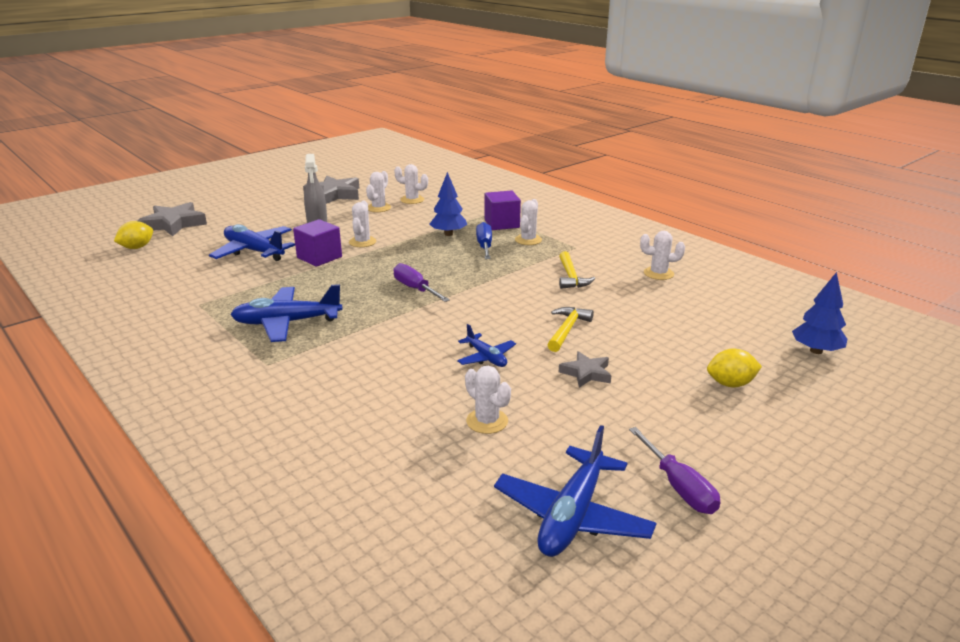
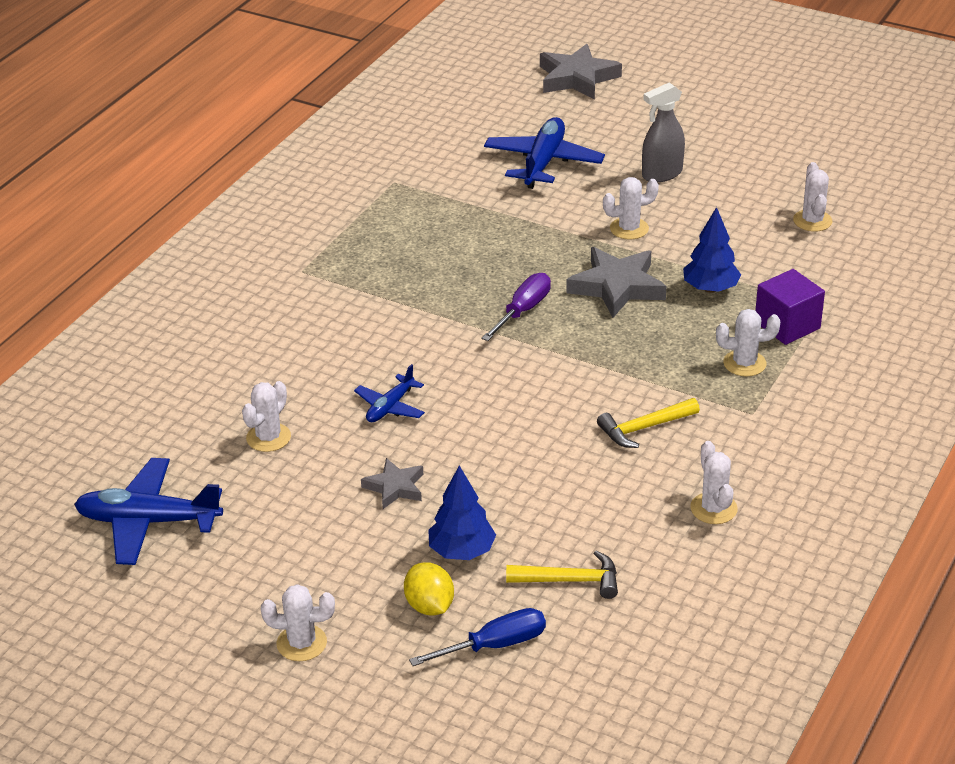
camera: 70 degrees right, 10 degrees up
(137, 247) = (497, 85): yellow lemon -> none
(287, 323) = (388, 251): blue plane -> none
(319, 257) = (560, 213): purple cube -> none
(334, 194) = (774, 151): grey star -> grey star (617, 287)
(378, 208) = (755, 203): white cactus -> white cactus (301, 643)
(484, 246) = (692, 330): blue screwdriver -> blue screwdriver (494, 645)
(567, 330) = (489, 453): yellow hammer -> yellow hammer (570, 580)
(678, 486) = (215, 583): purple screwdriver -> none
(816, 351) = (558, 682): blue tree -> blue tree (461, 551)

